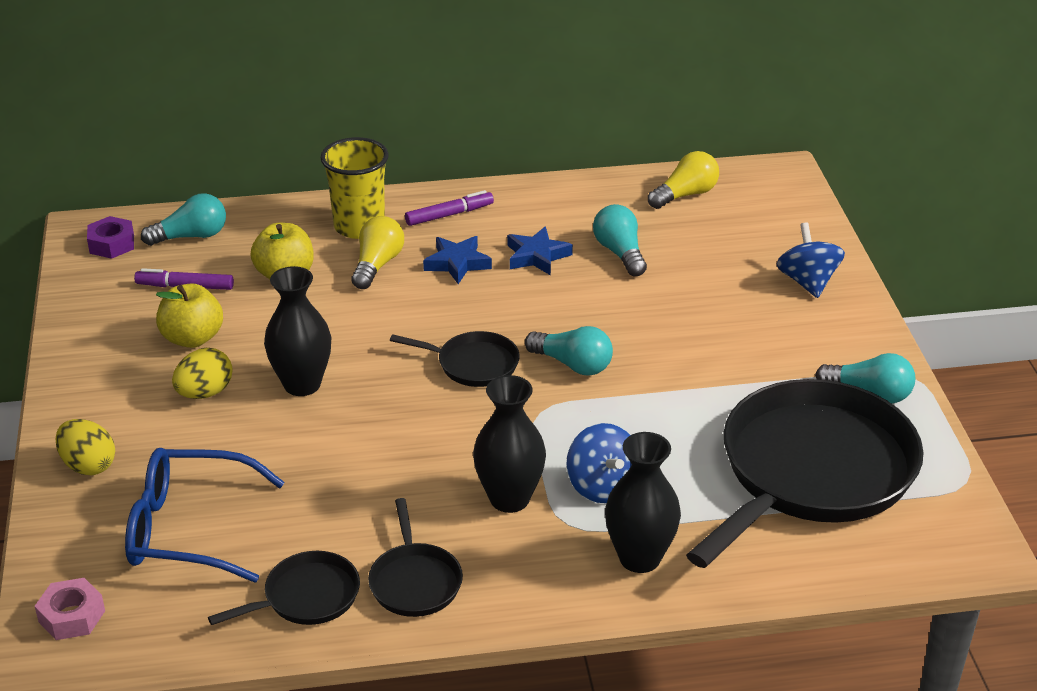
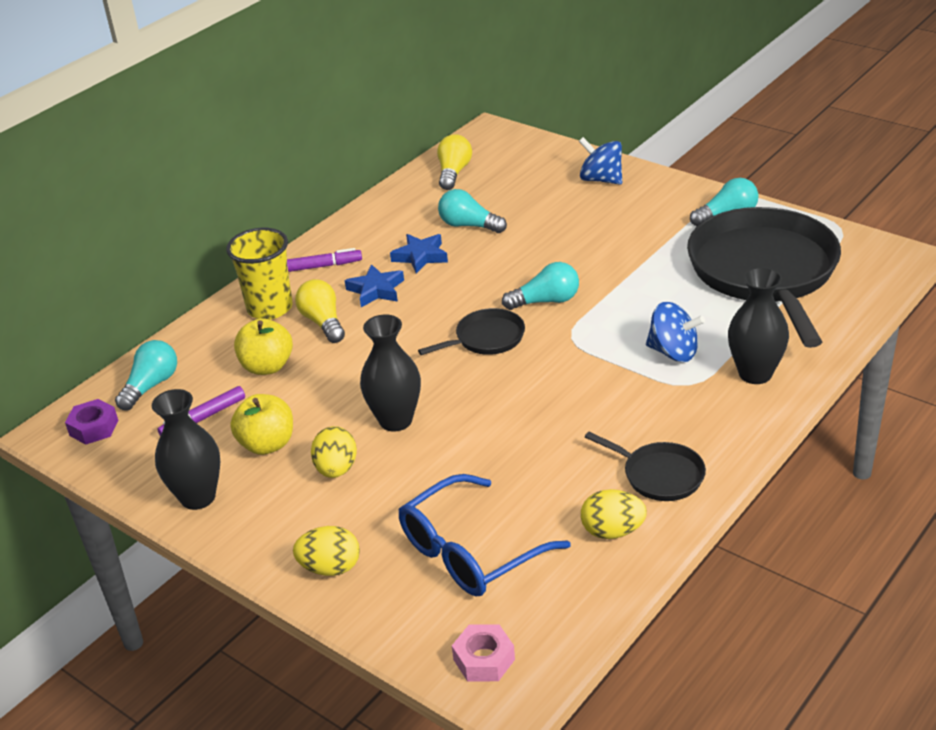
camera: 40 degrees left, 0 degrees up
(306, 597) = (612, 531): black pan -> yellow egg
(449, 215) = (321, 266): purple marker -> purple marker turned 60 degrees clockwise
(509, 499) = (635, 394): black vase -> black vase (198, 497)

